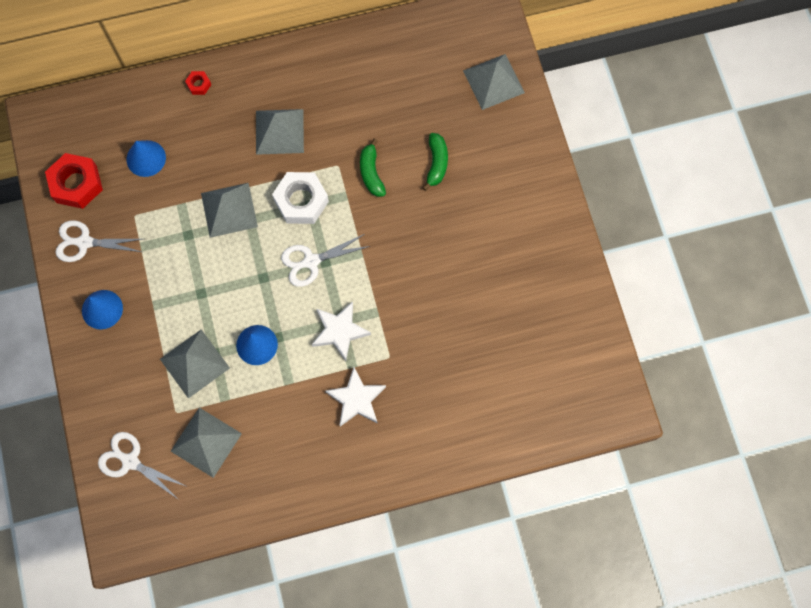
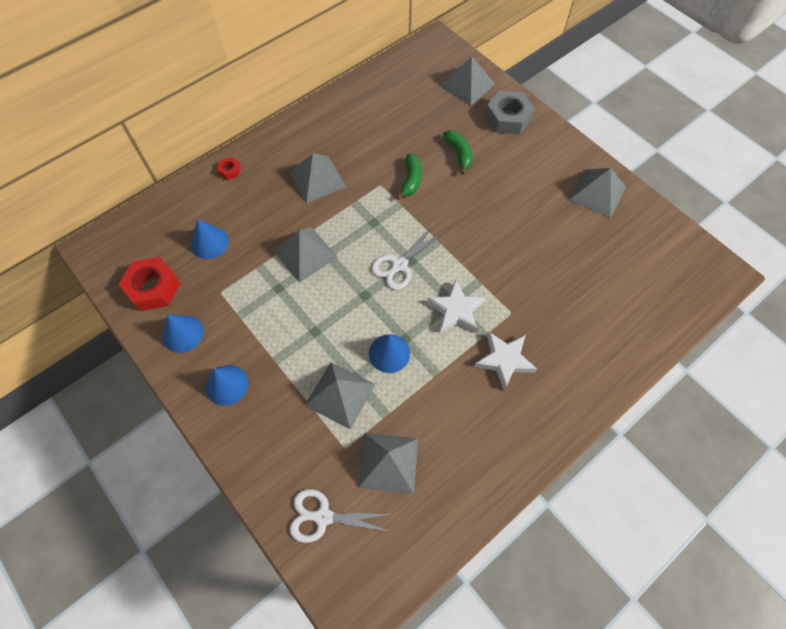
camera: 25 degrees left, 10 degrees down
(84, 242) = (183, 333): white scissors -> blue cone
(301, 201) = (364, 223): white nut -> none
(371, 173) = (411, 180): green banana -> green banana turned 135 degrees counterclockwise
(513, 142) = (508, 118): none -> grey nut
(552, 270) = (597, 193): none -> grey pyramid

